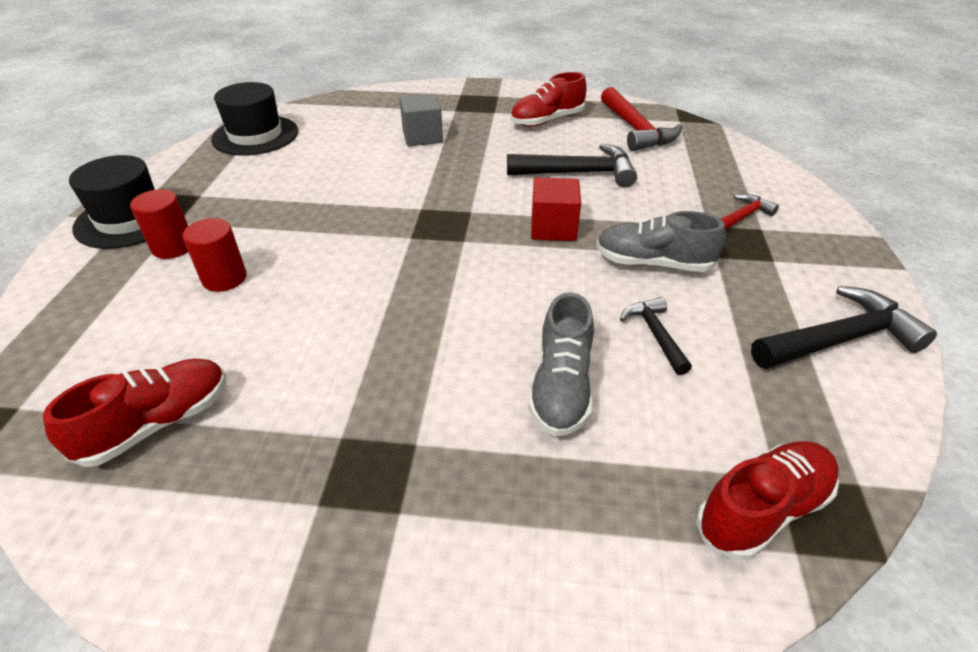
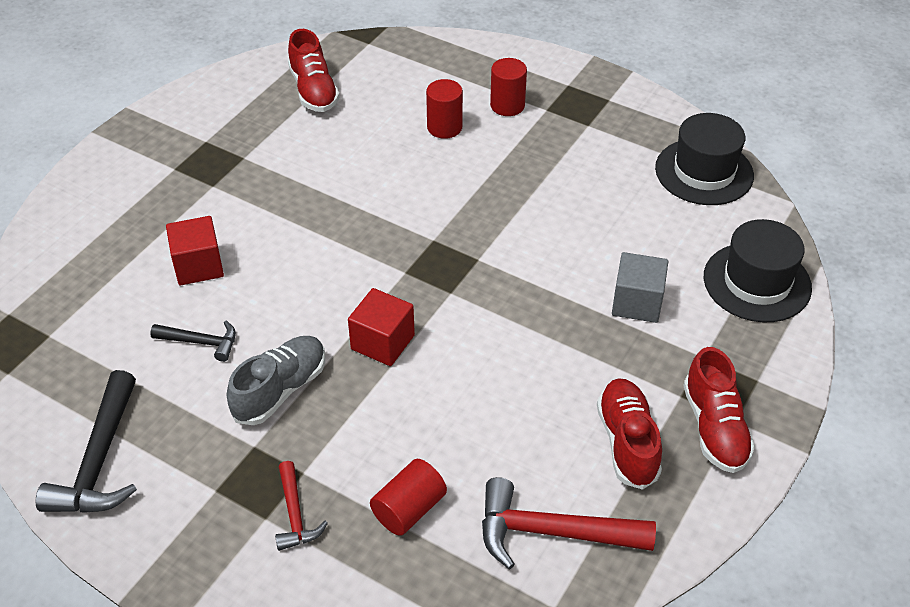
camera: 115 degrees right, 5 degrees up
(130, 219) = (567, 86): black hat -> black hat (757, 282)
(561, 387) = (198, 266): grey shoe -> red cube
(579, 173) = (473, 412): black hammer -> none
(680, 176) = (409, 509): none -> red cylinder
(762, 509) = (39, 314): red shoe -> red shoe (714, 428)

